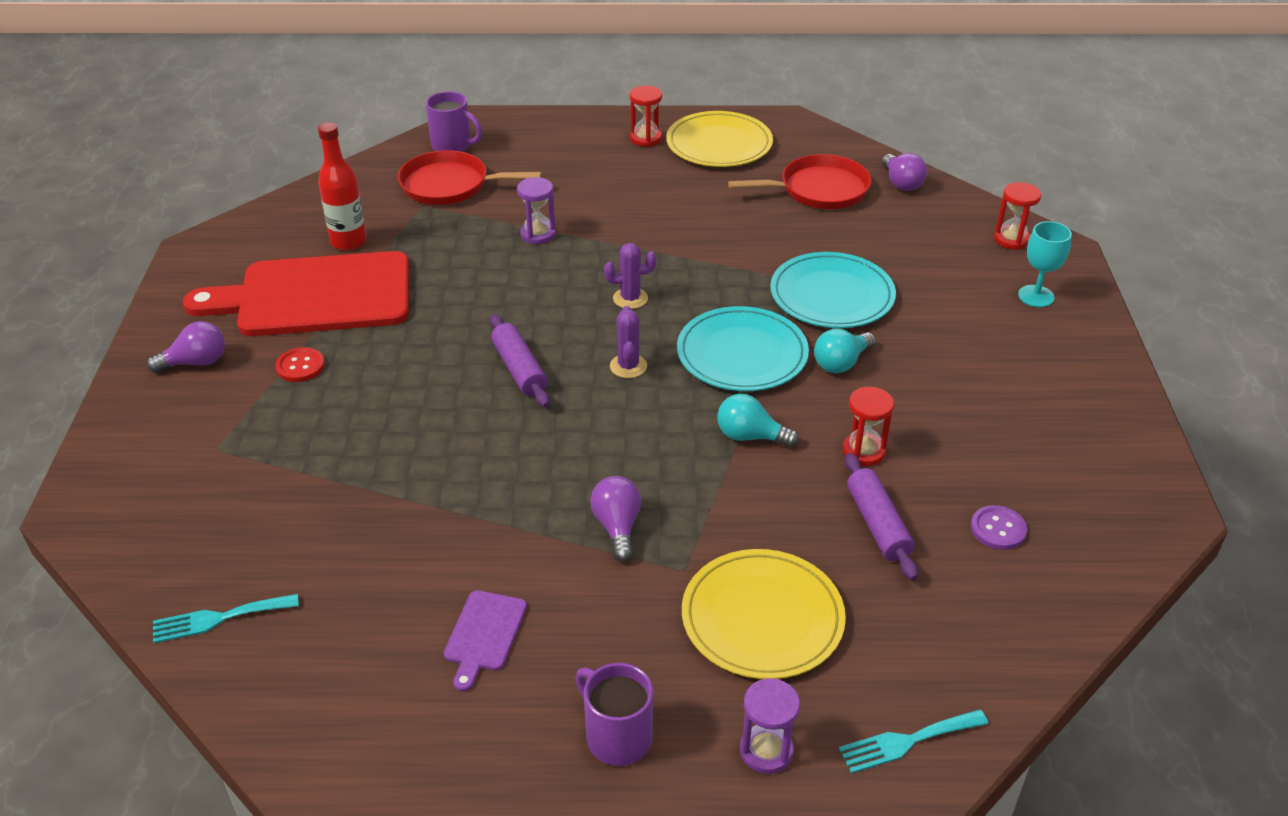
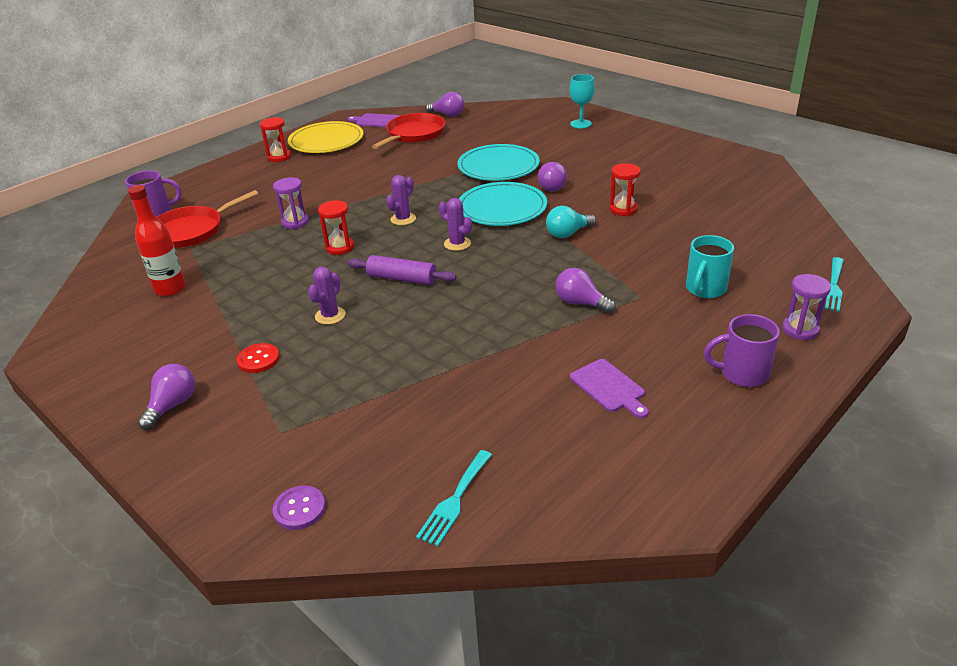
camera: 45 degrees left, 5 degrees down
(315, 296) = (199, 324): red cutting board -> none
(408, 364) = (330, 316): none -> purple cactus
(762, 618) = (705, 289): yellow plate -> turquoise mug
(810, 145) = (375, 121): none -> purple cutting board
(841, 363) = (551, 186): turquoise light bulb -> purple light bulb
(877, 524) = (679, 229): purple rolling pin -> none
(998, 529) = (720, 202): purple button -> purple button (299, 509)
(1011, 239) = (533, 111): red hourglass -> red hourglass (340, 247)

